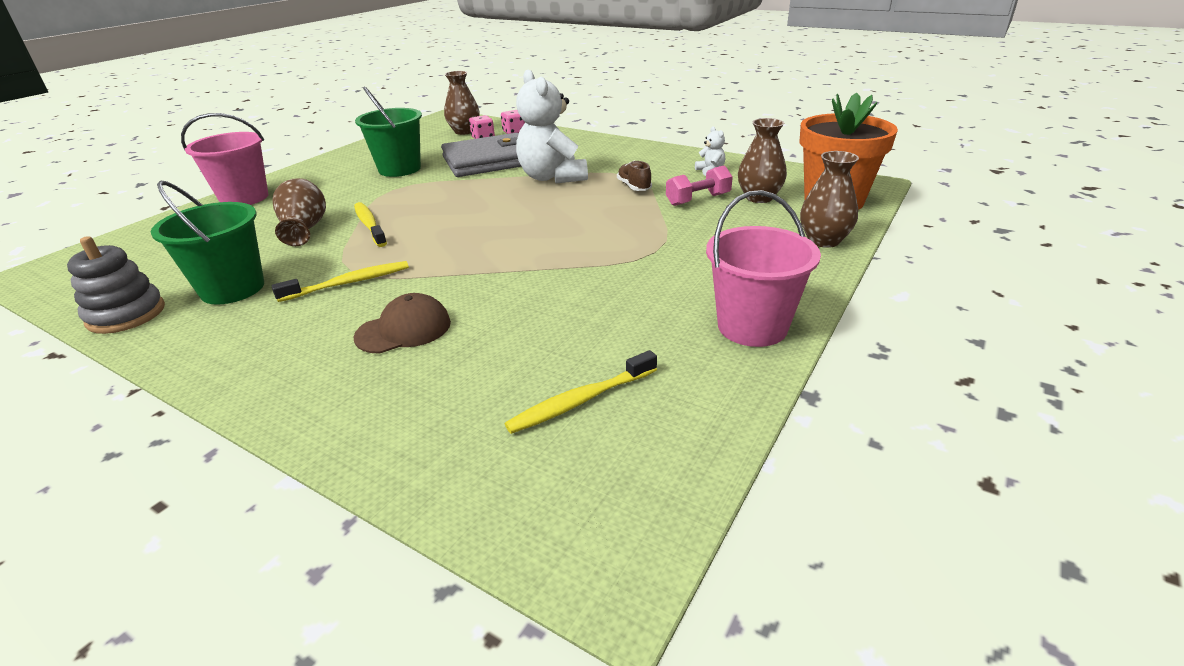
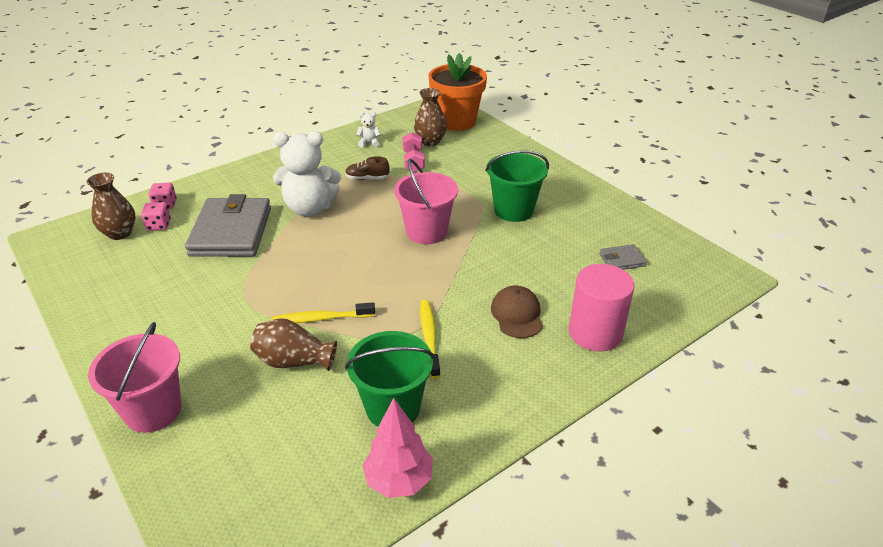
camera: 70 degrees left, 5 degrees up
(126, 314) = (399, 480): grey stacking toy -> pink tree
(376, 402) = (595, 333): none -> pink cylinder
(399, 169) = (189, 288): green bucket -> green bucket (513, 210)
(581, 401) = (622, 260): yellow toothbrush -> grey wallet
(752, 326) = (580, 192): pink bucket -> pink bucket (426, 232)
(823, 240) = (504, 142): brown vase -> none

